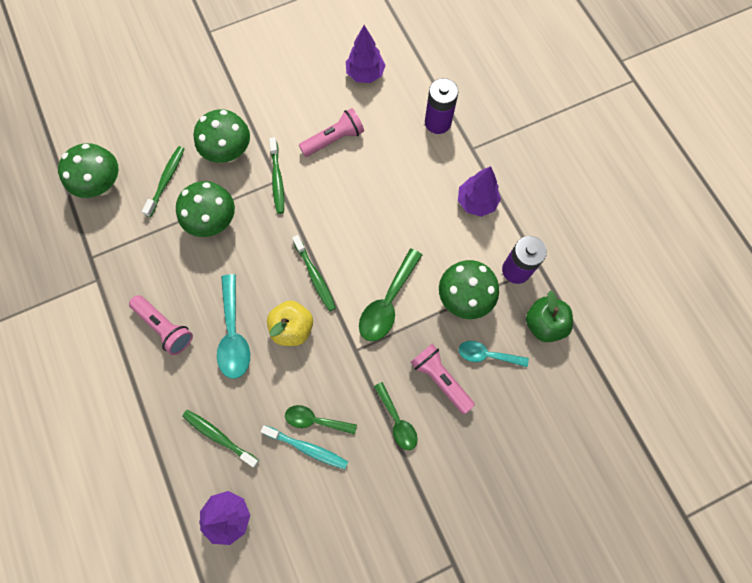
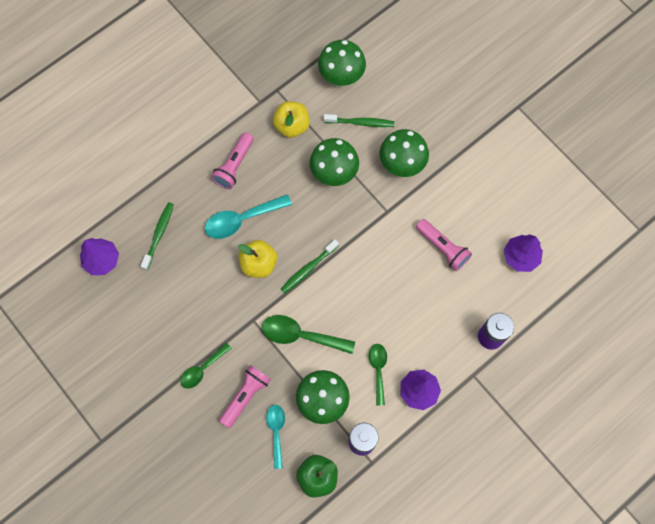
camera: 75 degrees right, 0 degrees up
(141, 252) = (292, 126): none -> yellow apple
(277, 179) = (388, 211): green toothbrush -> none
(307, 448) = (165, 303): turquoise toothbrush -> none
(315, 420) = (188, 304): green spoon -> green spoon (378, 370)

